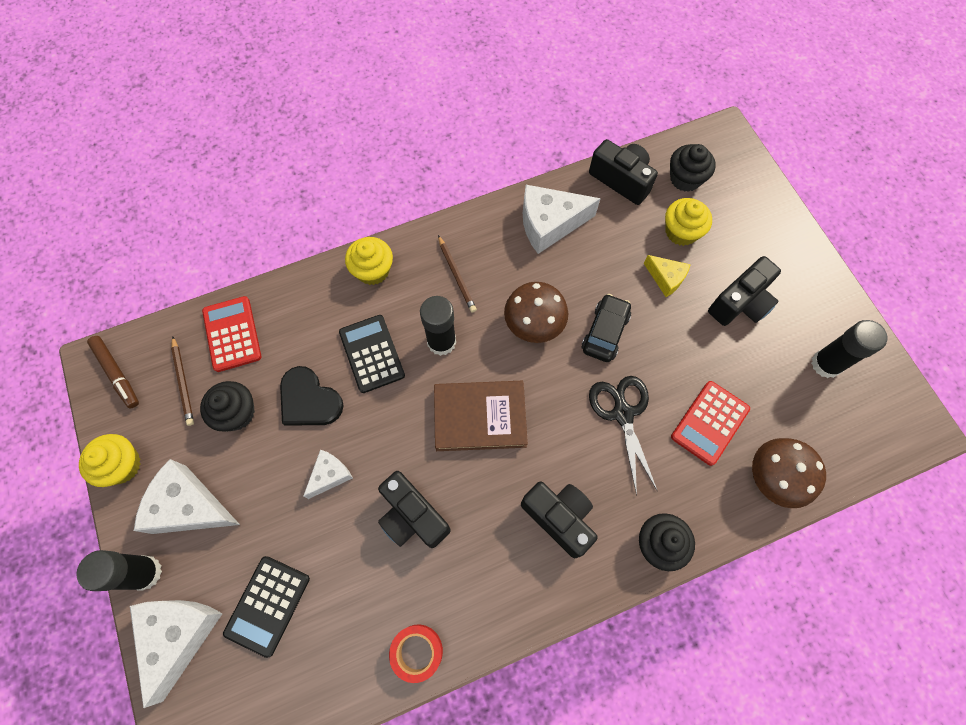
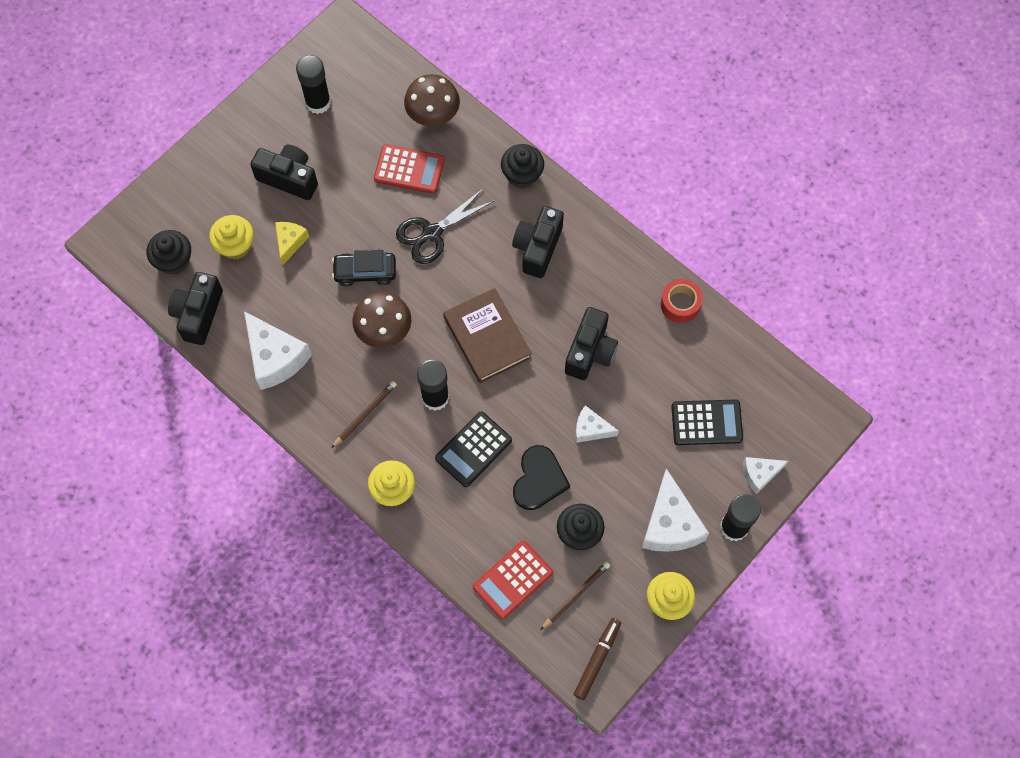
camera: 115 degrees left, 0 degrees up
(179, 635) = (760, 474): white cheese -> white cheese, size x0.56

